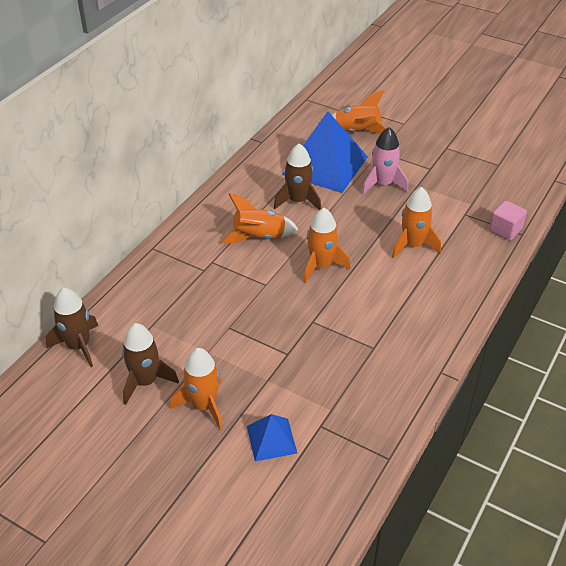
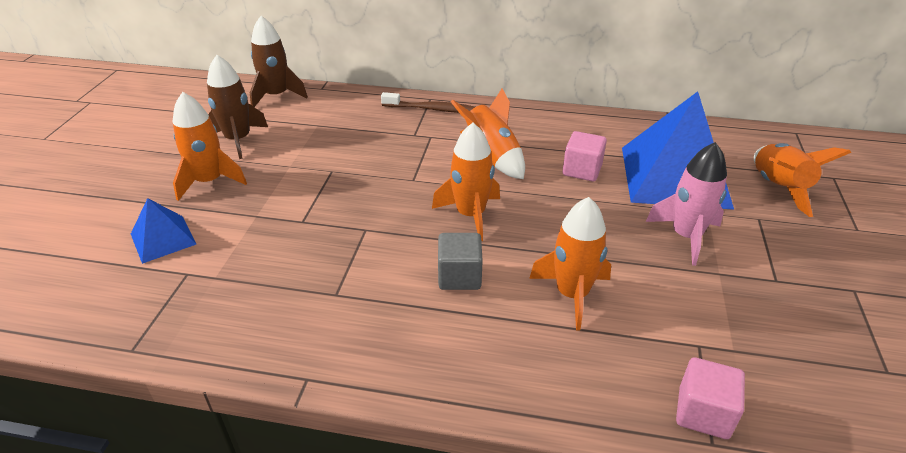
camera: 70 degrees right, 5 degrees down
(171, 251) = (432, 109): none -> brown toothbrush
(298, 201) = (582, 170): brown rocket -> pink cube
(379, 287) = (459, 276): none -> grey cube

